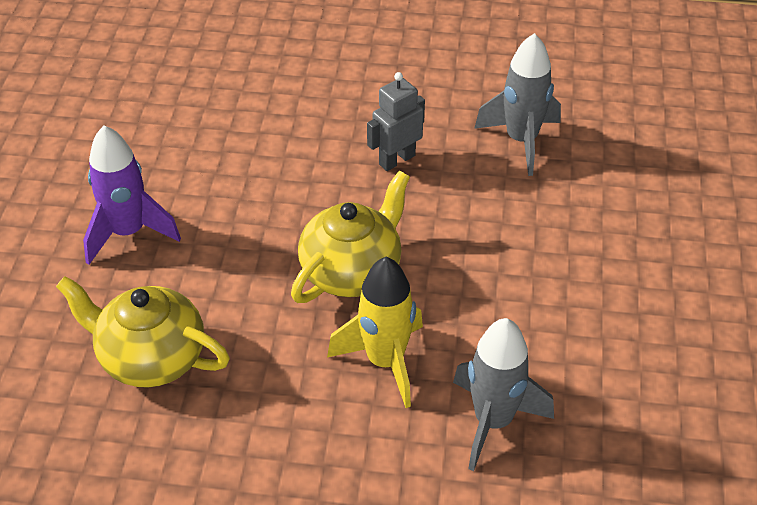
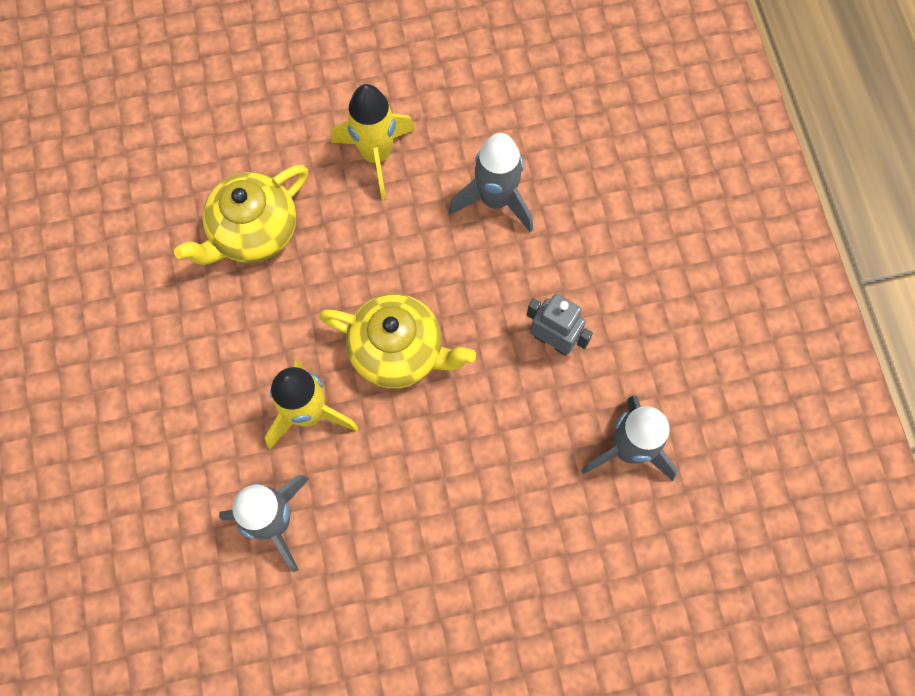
camera: 70 degrees right, 25 degrees up
(128, 233) = (376, 155): purple rocket -> yellow rocket
(151, 358) = (253, 232): yellow teapot -> yellow teapot turned 135 degrees counterclockwise
(233, 160) = (495, 200): none -> grey rocket

